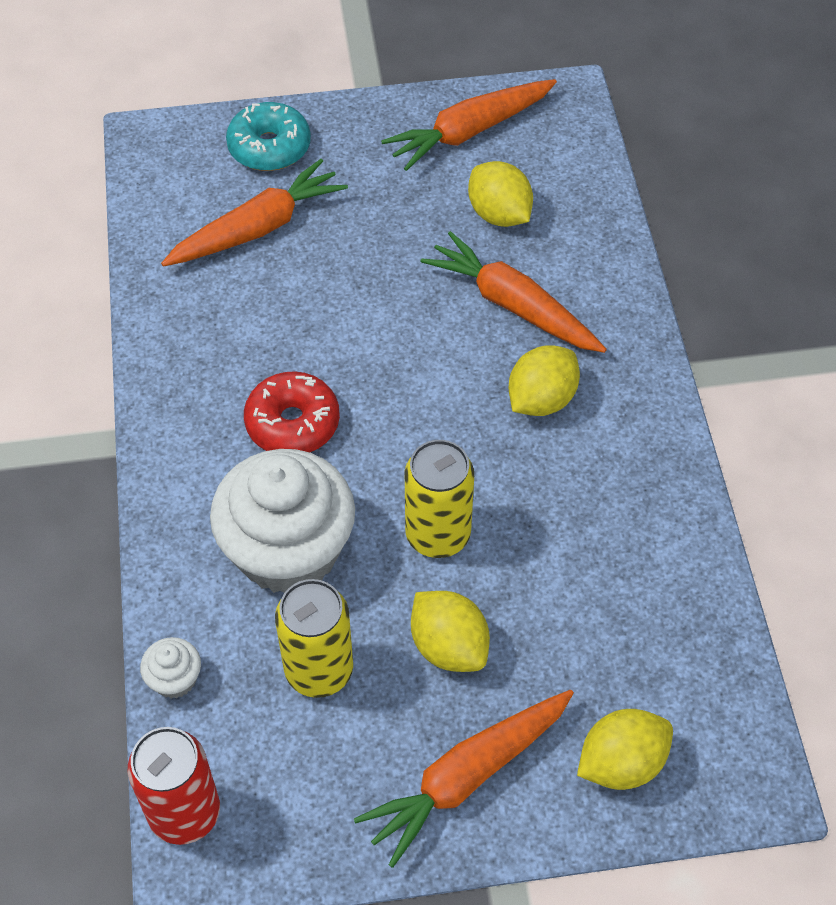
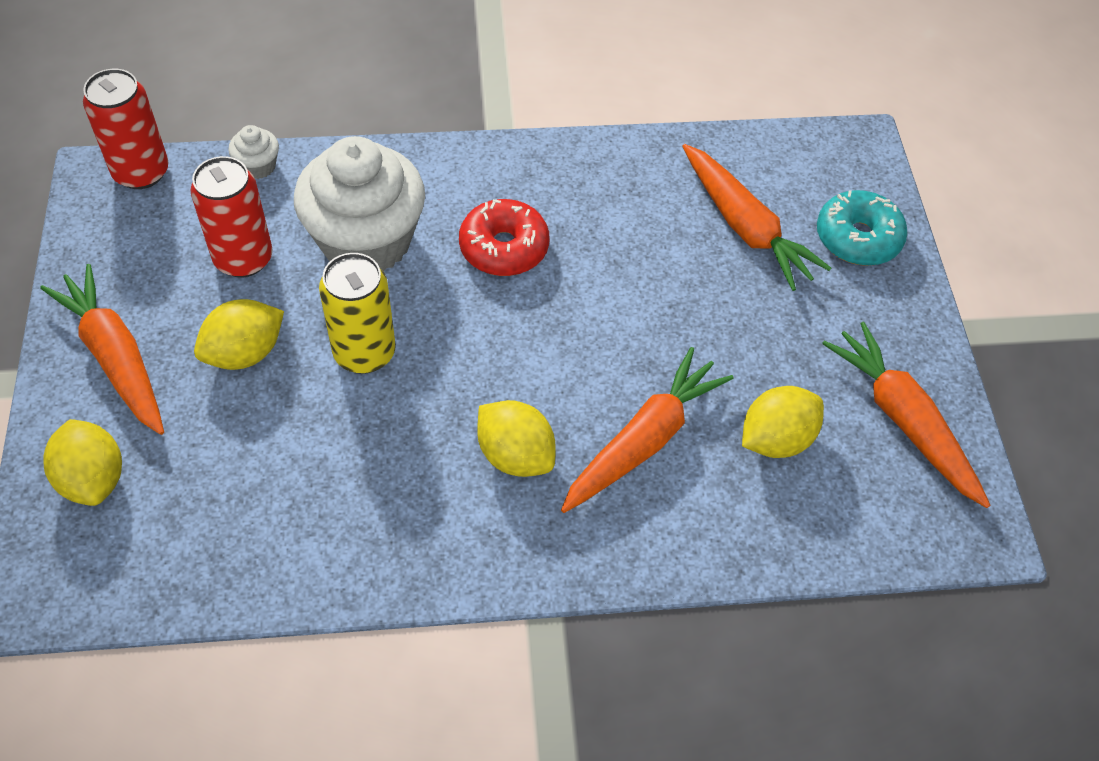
camera: 90 degrees right, 0 degrees up
(319, 670) = (243, 259): yellow can -> red can

